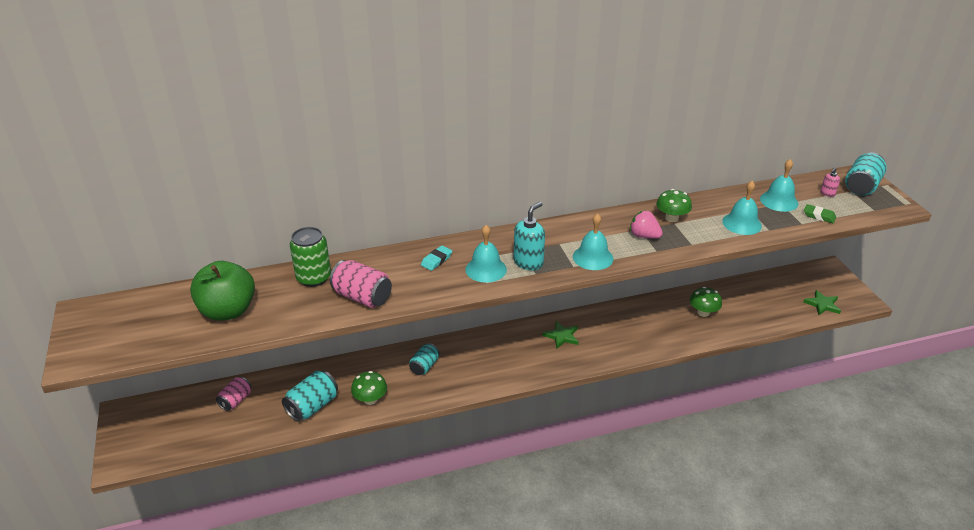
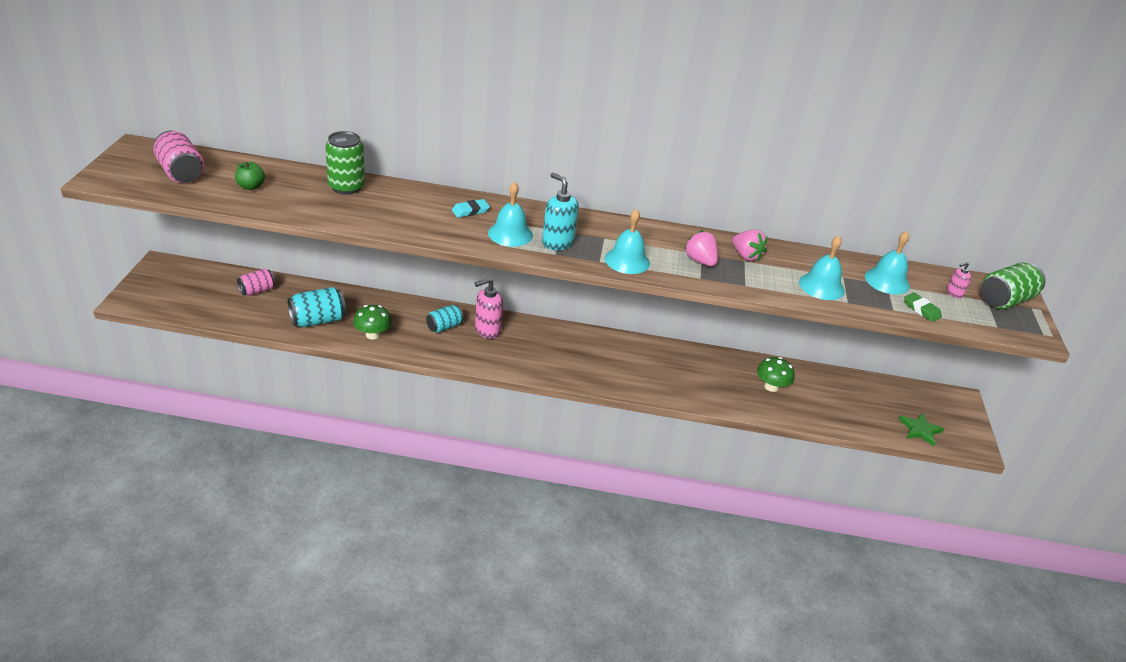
camera: 20 degrees right, 0 degrees up
(228, 311) = (251, 187): green apple -> green apple, size x0.47
(362, 297) = (374, 216): pink can -> pink can (181, 173)
(461, 354) = (487, 330): none -> pink soap dispenser
(528, 262) = (557, 243): turquoise soap dispenser -> turquoise soap dispenser turned 105 degrees counterclockwise
(562, 336) = (600, 352): green star -> none
(671, 218) = (746, 256): green mushroom -> pink strawberry
(861, 186) = (1005, 300): turquoise can -> green can

